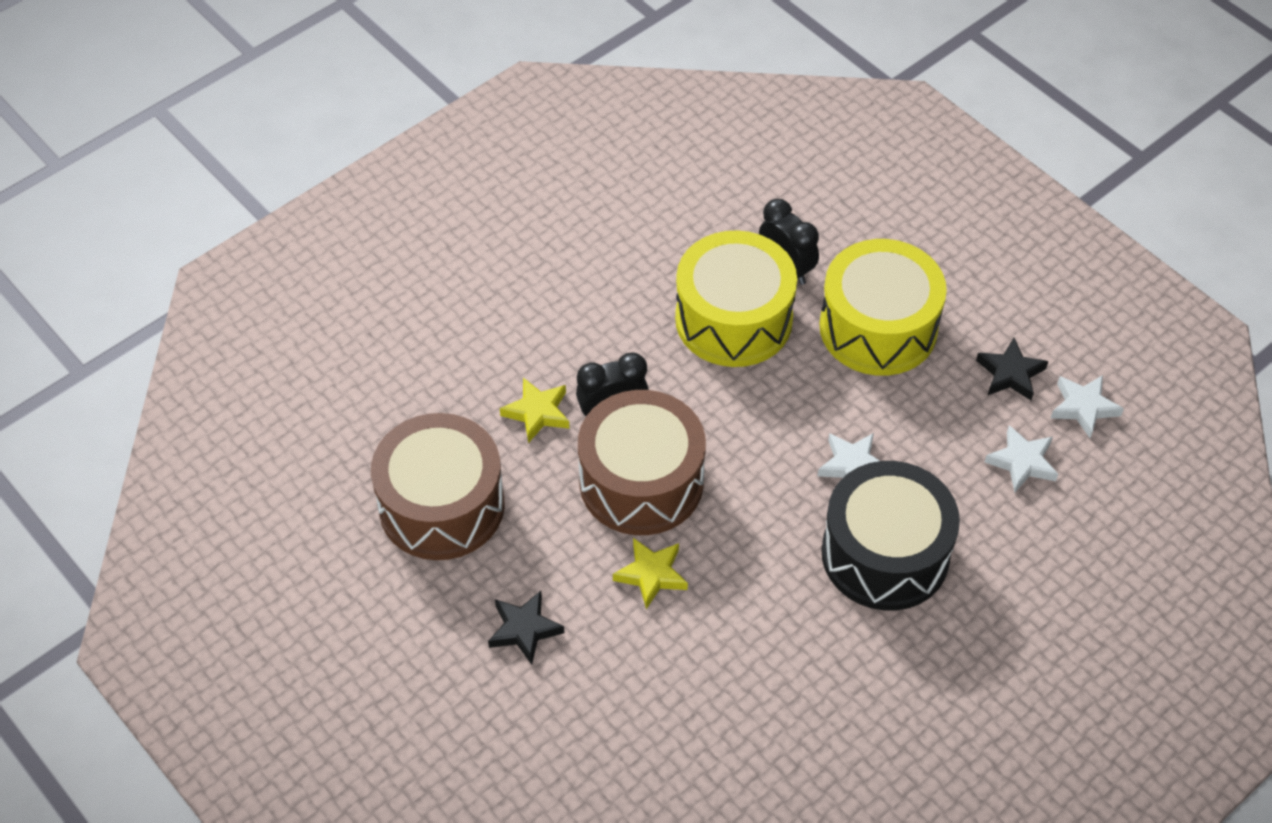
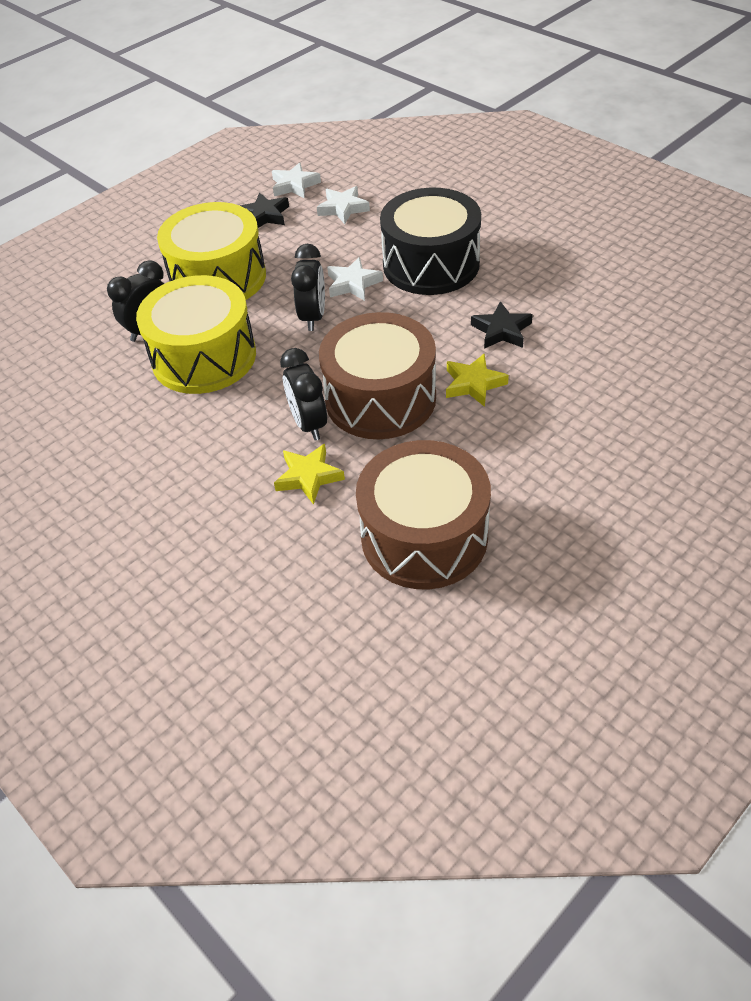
camera: 90 degrees left, 5 degrees down
(524, 629) = (547, 458): black star -> black star (501, 330)
(791, 422) = (313, 317): none -> black clock

